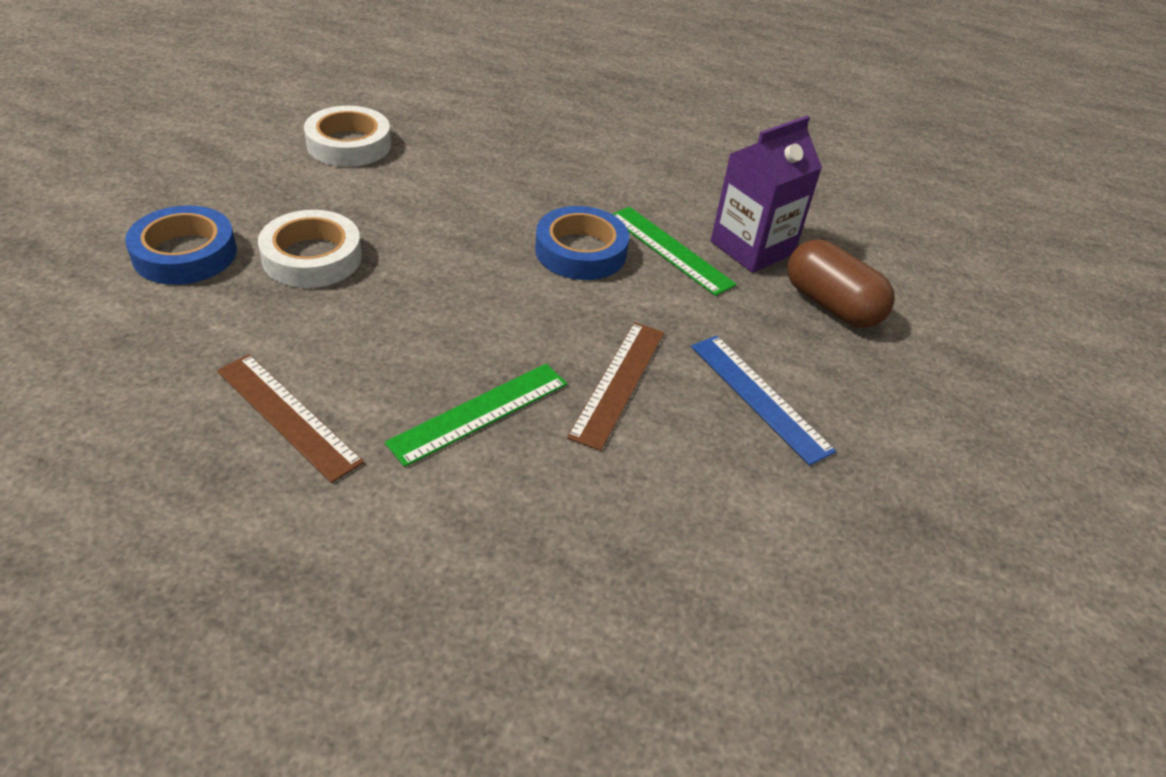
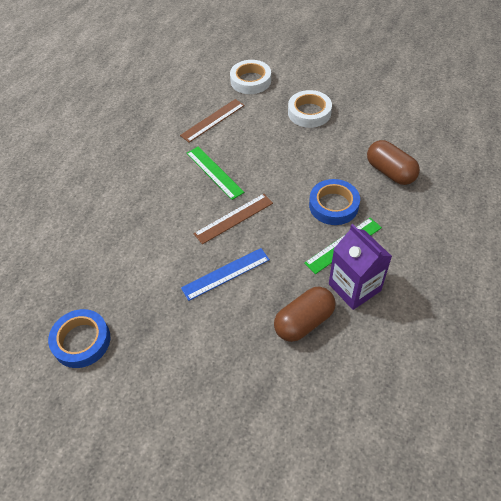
camera: 100 degrees right, 10 degrees up
(185, 254) = (304, 78): blue tape -> blue tape (81, 341)
(349, 144) = (408, 111): white tape -> white tape (250, 81)
(502, 183) = (390, 172): none -> brown capsule
(618, 382) = (234, 218): brown ruler -> brown ruler turned 60 degrees counterclockwise

